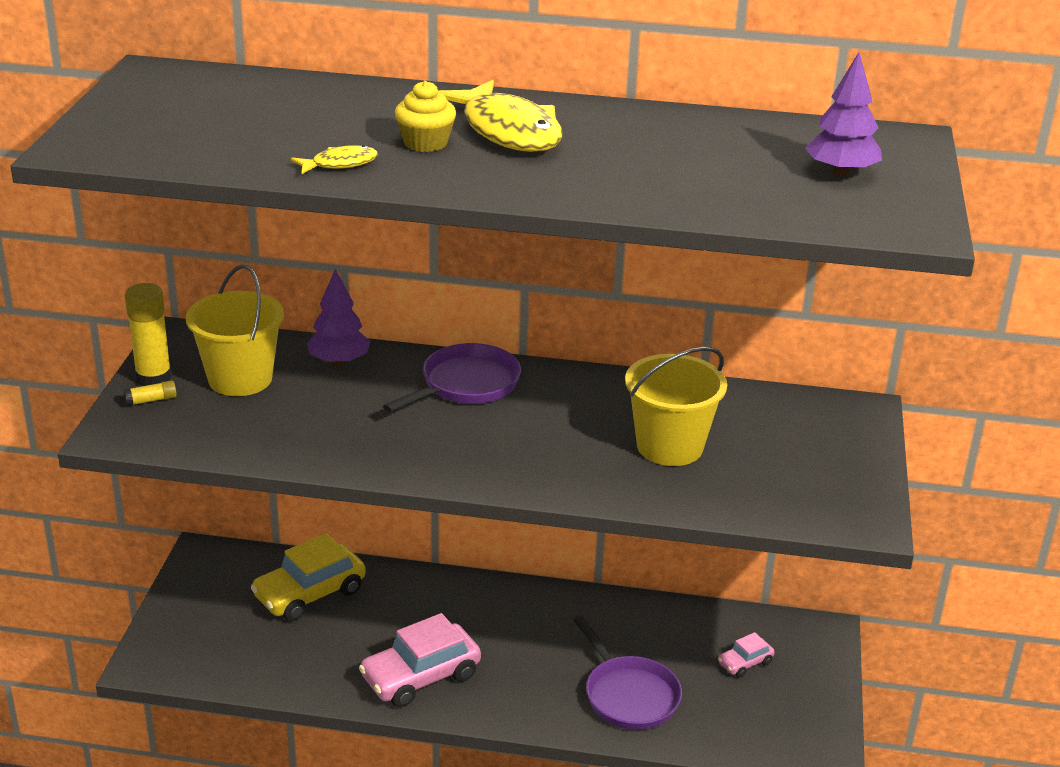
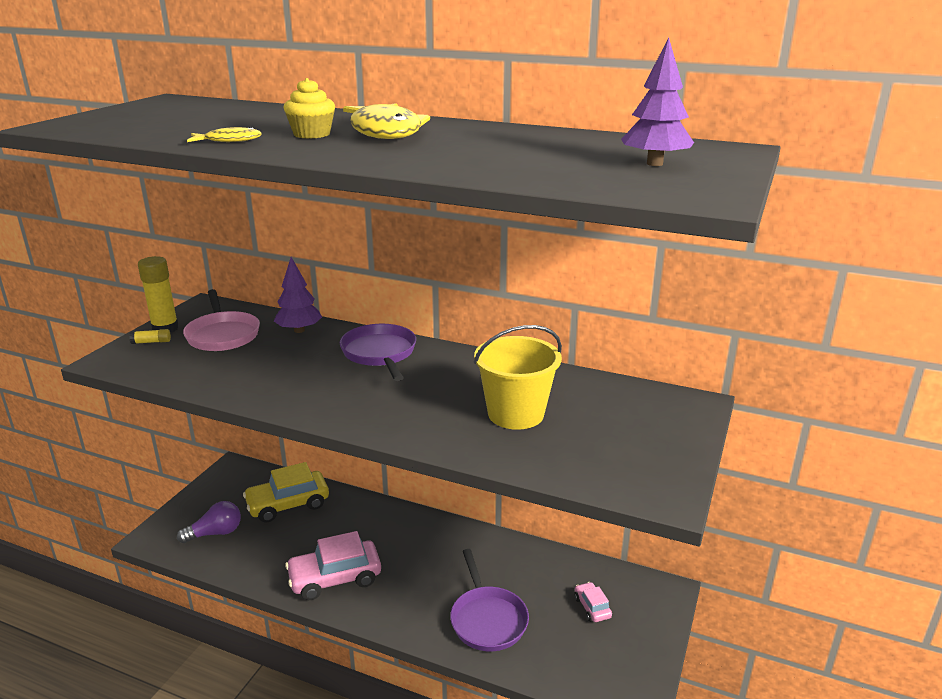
camera: 15 degrees right, 5 degrees down
(231, 644) = (215, 533): none -> purple light bulb
(240, 379) = (222, 334): yellow bucket -> pink pan
(465, 385) = (380, 354): purple pan -> purple pan turned 75 degrees counterclockwise
(745, 663) = (592, 607): pink car -> pink car turned 90 degrees clockwise

